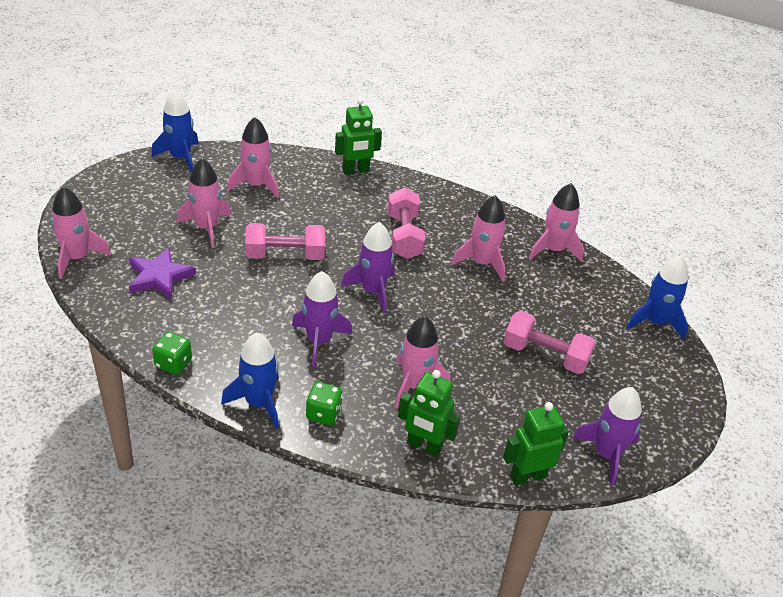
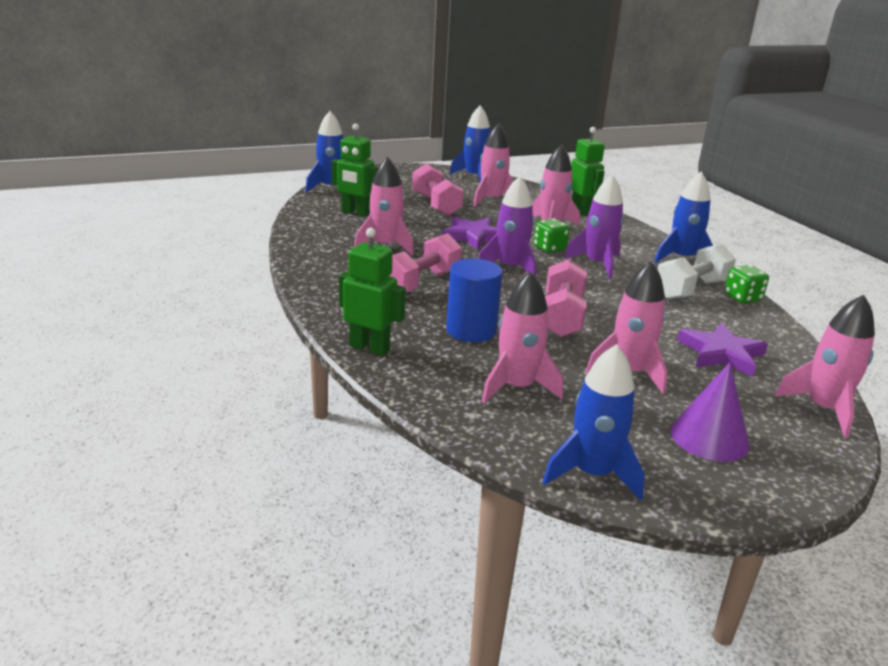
camera: 135 degrees left, 15 degrees down
(136, 203) = (709, 437): none -> purple cone
(220, 349) = (691, 289): none -> white dumbbell
(285, 255) = (562, 317): pink dumbbell -> pink dumbbell turned 60 degrees clockwise
(323, 211) = (471, 330): none -> blue cylinder
(323, 413) = (635, 240): green dice -> green dice (549, 248)
(449, 320) = (473, 236): none -> purple star
(527, 476) = (533, 187): green robot -> green robot (355, 213)
(553, 250) = (311, 230): pink rocket -> pink rocket (492, 200)
(607, 454) = (474, 177): purple rocket -> blue rocket

